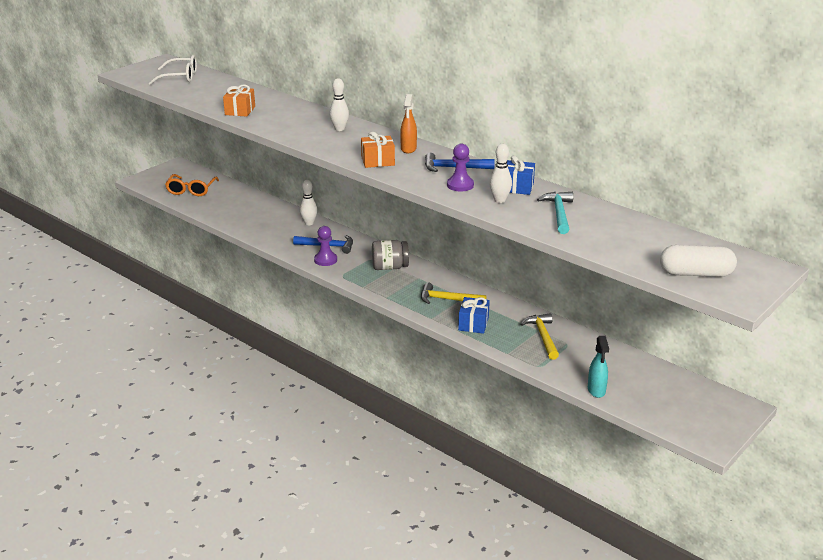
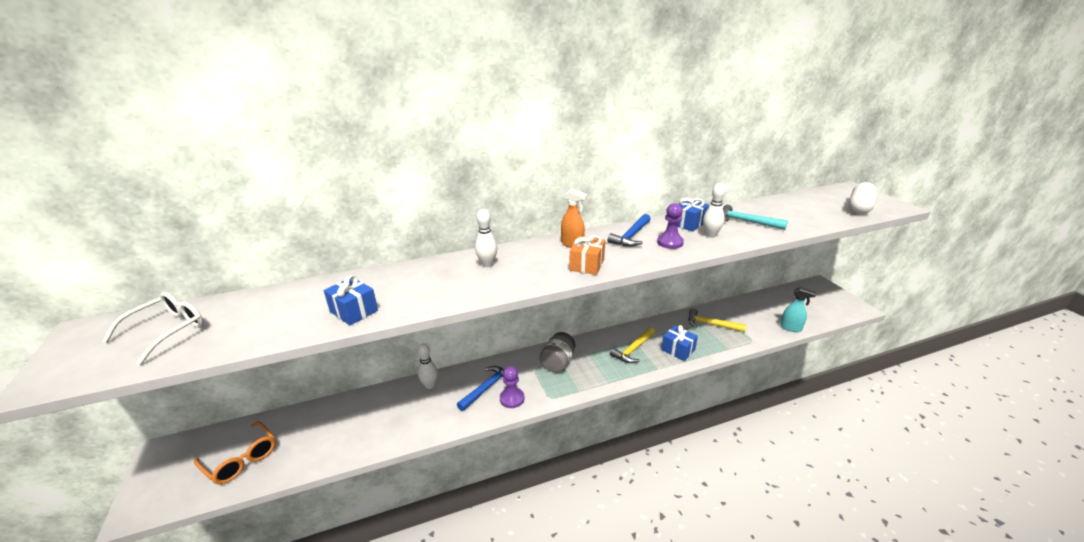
camera: 60 degrees left, 0 degrees up
(240, 111) = (354, 311): orange gift -> blue gift

